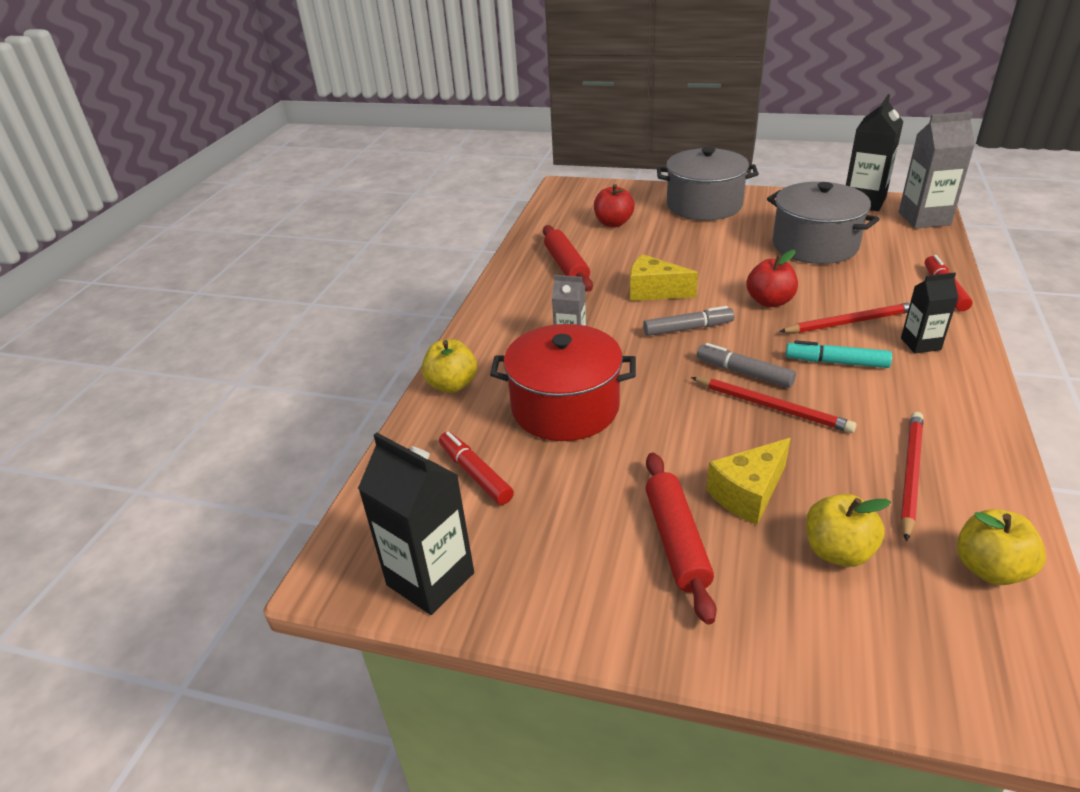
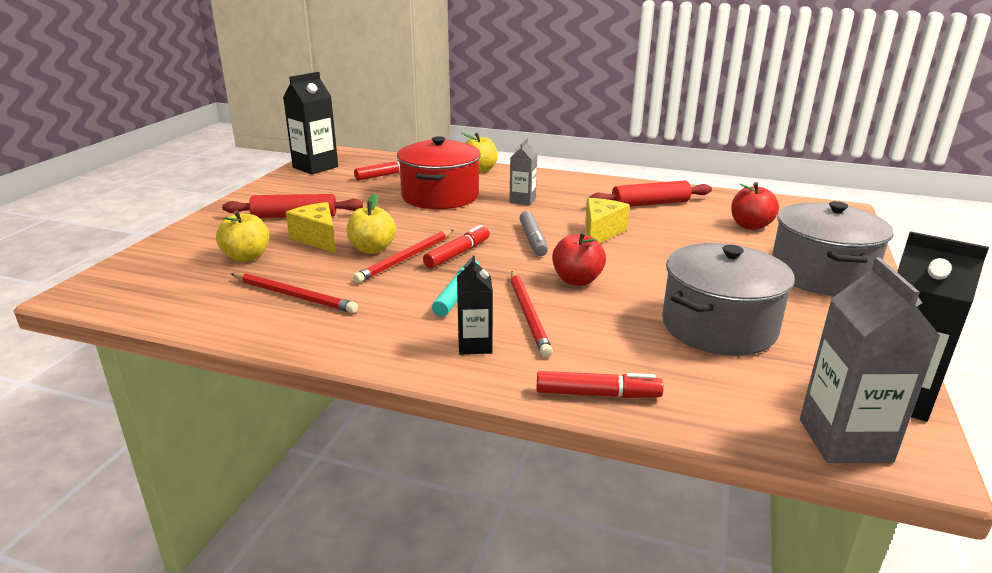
camera: 90 degrees right, 10 degrees down
(744, 373) = (457, 254): grey marker -> red marker
(990, 568) = (186, 302): yellow apple -> yellow apple (372, 249)

